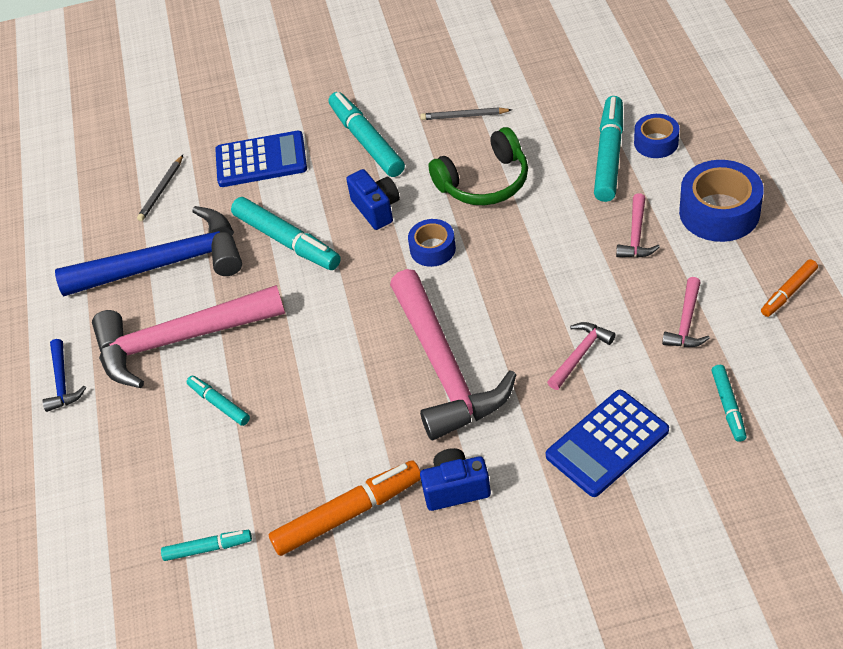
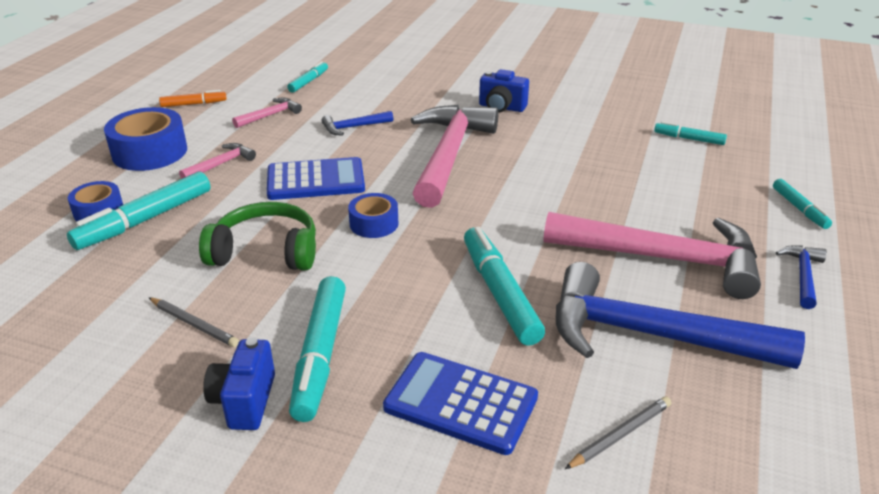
camera: 155 degrees left, 15 degrees down
(219, 404) = (644, 202): turquoise marker -> turquoise marker (799, 209)
(348, 514) = (580, 121): orange marker -> none
(376, 209) = (386, 278): blue camera -> blue camera (244, 401)
(580, 354) = (353, 127): pink hammer -> blue hammer
(607, 443) = (392, 93): blue calculator -> blue calculator (316, 180)

